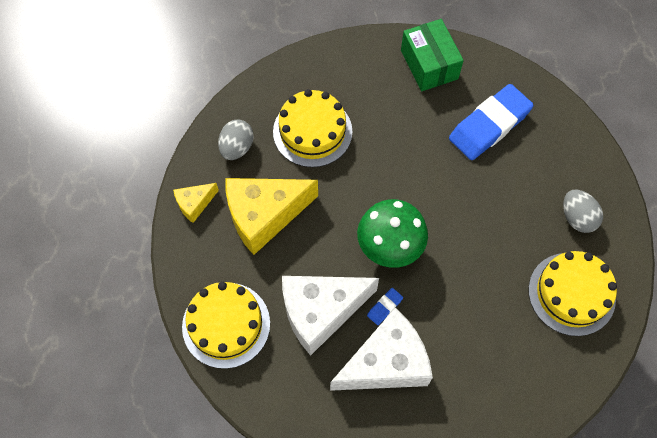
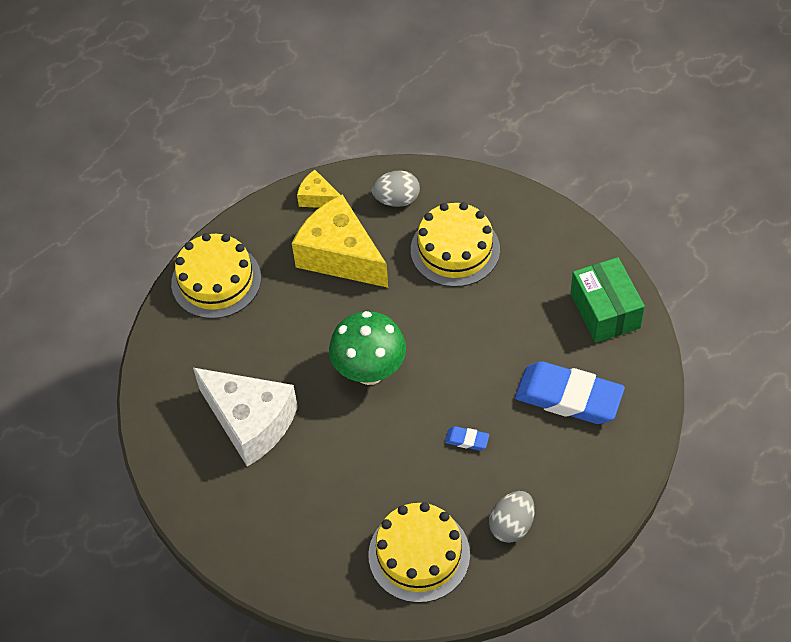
camera: 65 degrees right, 10 degrees down
(320, 312) = (270, 346): white cheese -> none
(384, 307) = (305, 395): blue eraser -> blue eraser (467, 440)
(429, 64) = (605, 311): green box -> green box turned 60 degrees counterclockwise

